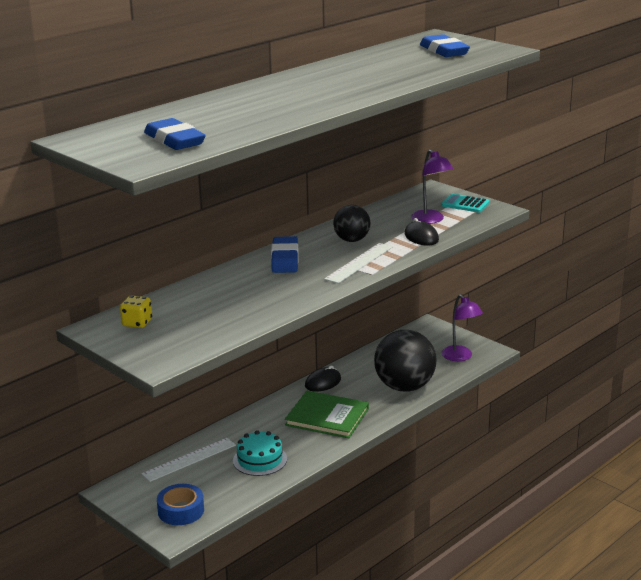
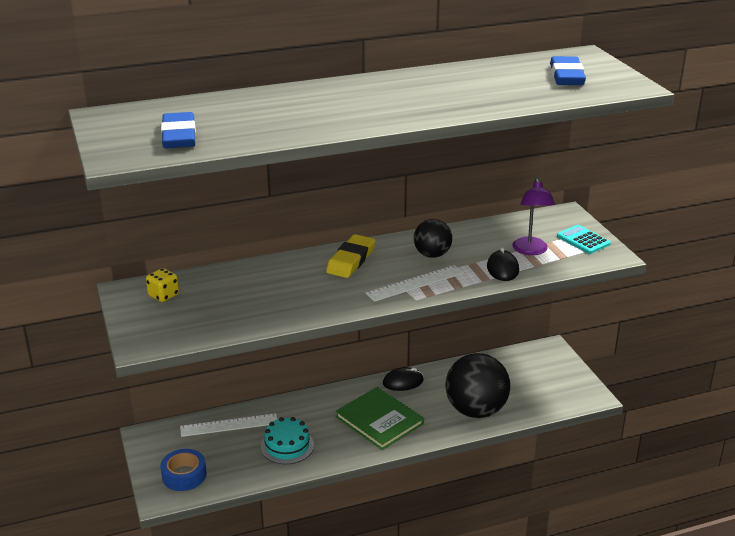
camera: 25 degrees right, 5 degrees up
(285, 259) = (351, 260): blue eraser -> yellow eraser
(460, 357) = (556, 393): purple lamp -> none

